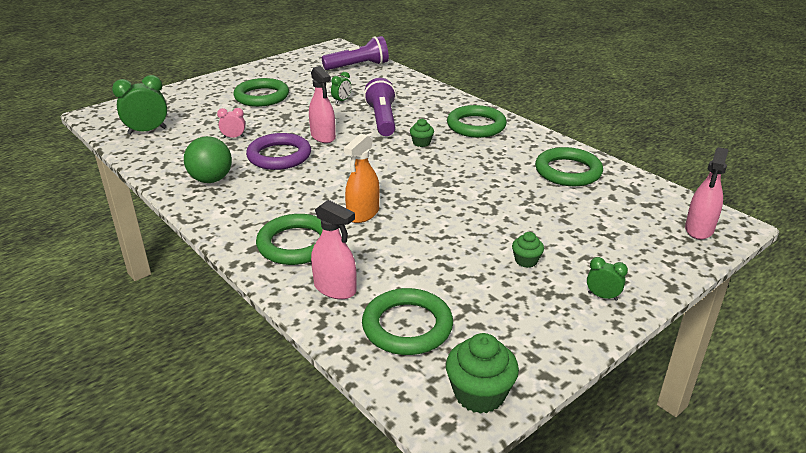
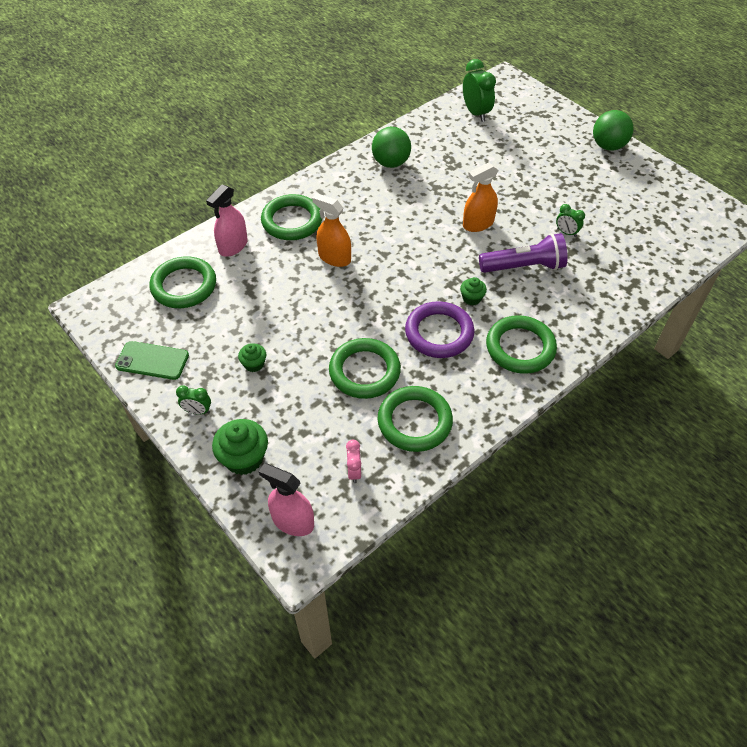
camera: 90 degrees right, 20 degrees up
(232, 78) = (608, 146): none -> green ball
(234, 137) = (469, 165): pink clock -> pink clock (354, 471)
(261, 96) = (565, 172): green ring -> green ring (364, 371)
(279, 156) = (435, 198): purple ring -> purple ring (439, 333)
(323, 136) = (478, 224): pink spray bottle -> orange spray bottle
(358, 66) = (673, 242): purple flashlight -> none
(479, 394) = (110, 321): green cupcake -> green cupcake (244, 458)
(539, 341) = (152, 360): none -> green phone
(602, 296) = (197, 411): green clock -> green clock turned 75 degrees clockwise

